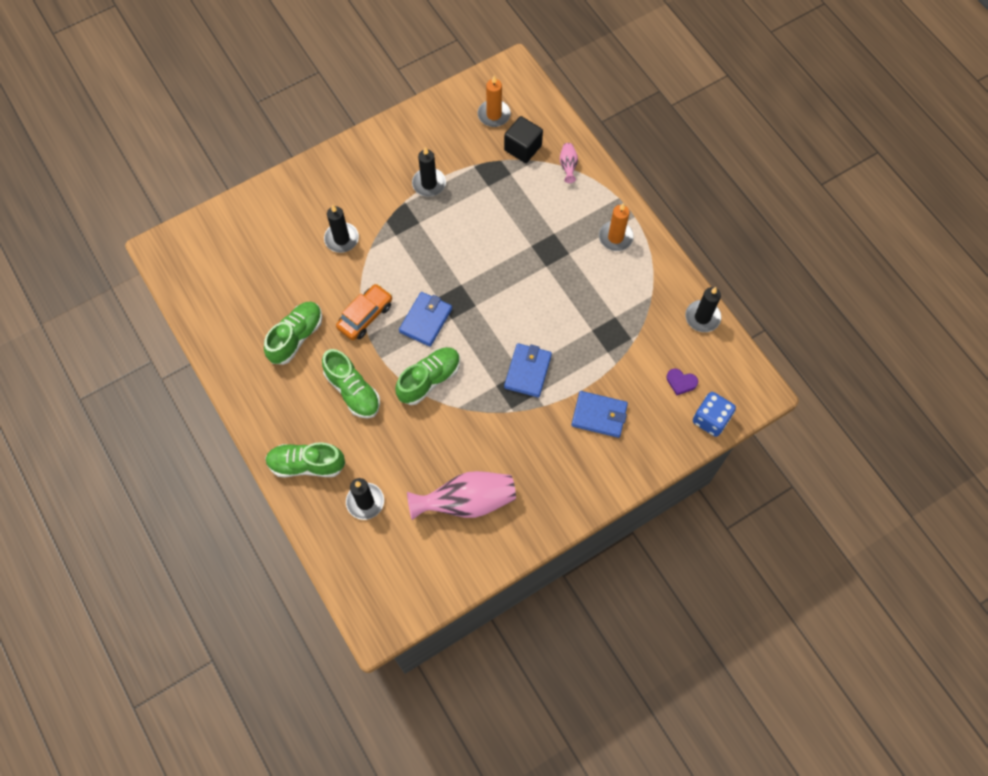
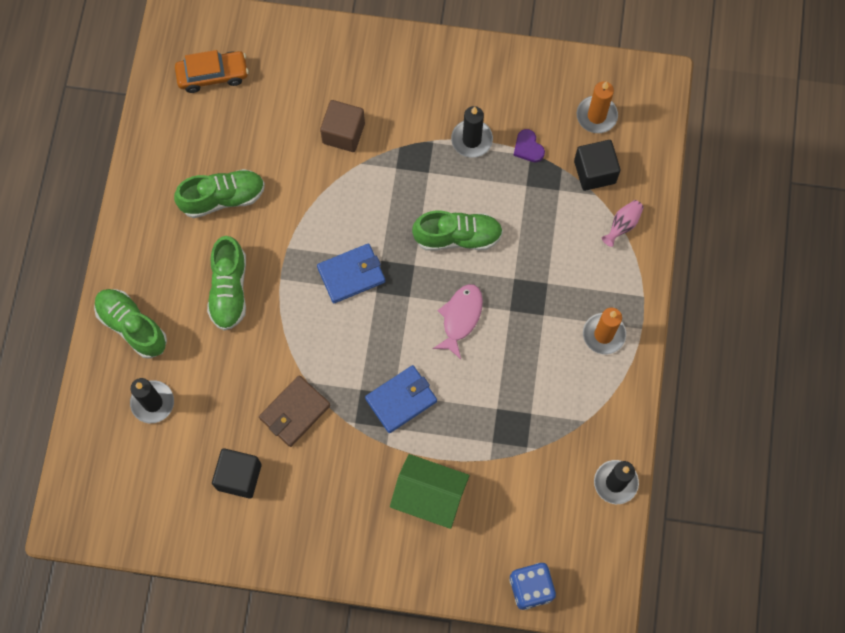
camera: 40 degrees right, 5 degrees up
(341, 239) = (343, 133): black candle -> brown cube
(365, 316) = (301, 226): orange car -> orange car (213, 75)
(429, 379) = (305, 334): green shoe -> green shoe (457, 237)
(466, 432) = (295, 412): none -> brown wallet
(466, 502) = (239, 476): pink vase -> black cube
(519, 294) = (460, 318): none -> pink fish
(599, 415) = (429, 496): blue wallet -> green house
(681, 382) = (536, 528): purple heart -> purple heart (528, 147)

